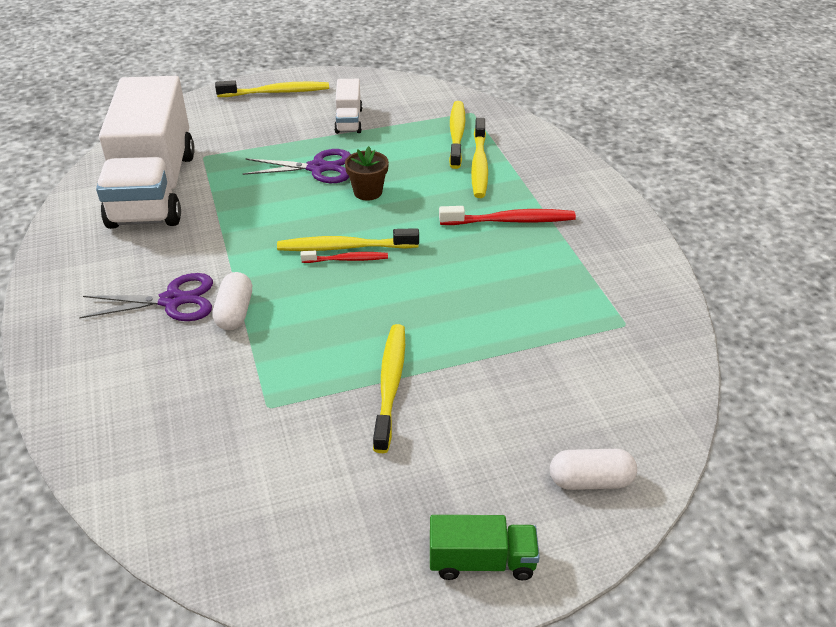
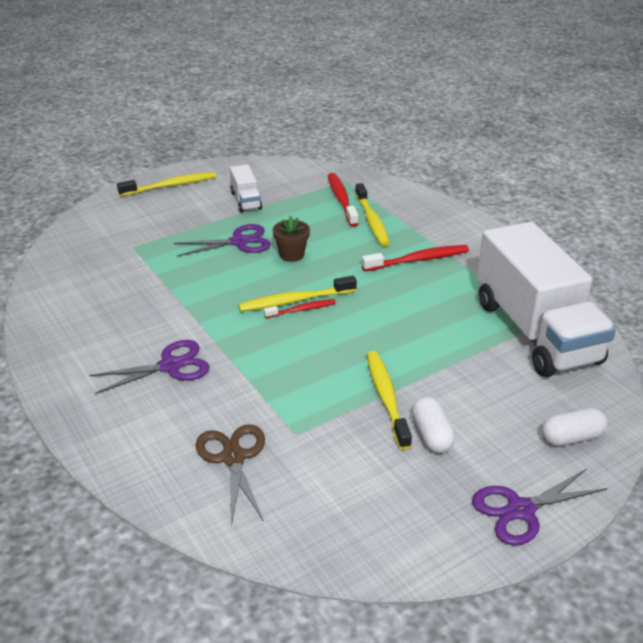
camera: 15 degrees left, 5 degrees down
(153, 188) = (103, 279): white truck -> white truck (535, 332)
(185, 422) = (233, 458): none -> brown scissors
(235, 312) = (229, 366): white capsule -> white capsule (431, 435)
(456, 134) = (341, 200): yellow toothbrush -> red toothbrush
(482, 561) = (521, 510): green truck -> purple scissors

